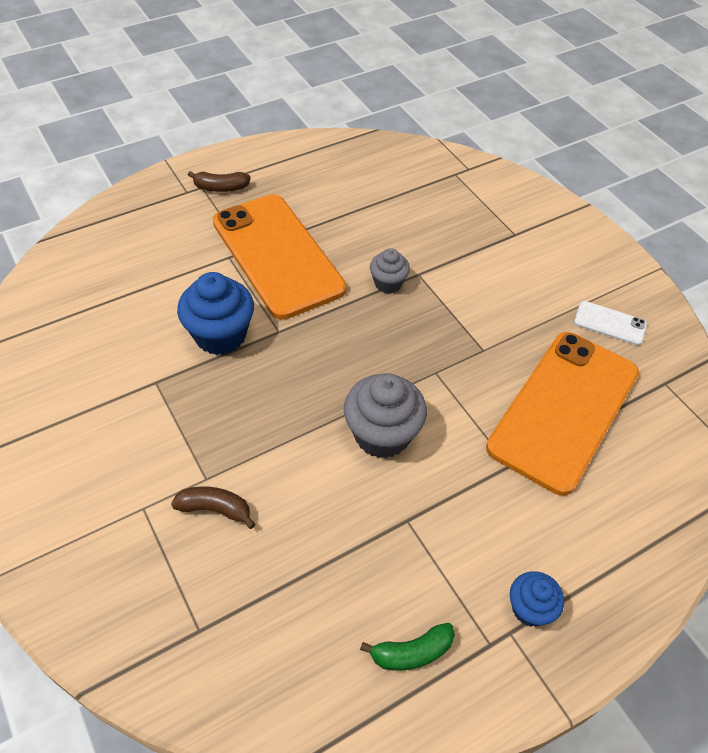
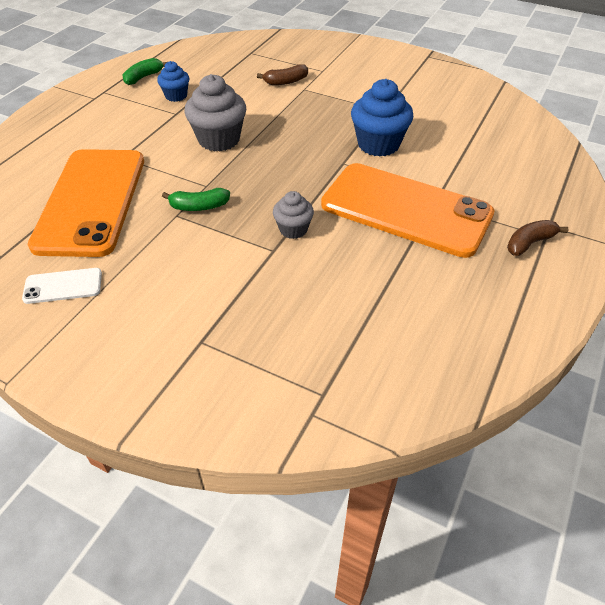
camera: 150 degrees right, 5 degrees down
(457, 348) = (199, 206): none -> green banana
(530, 608) = (85, 108): blue cupcake -> blue cupcake (176, 96)

